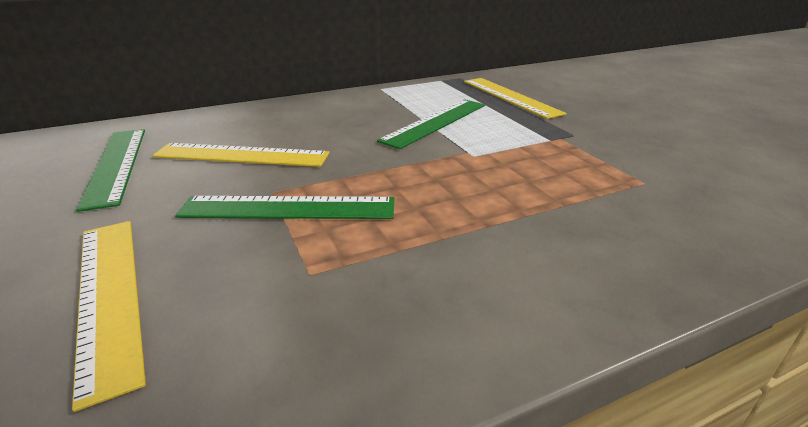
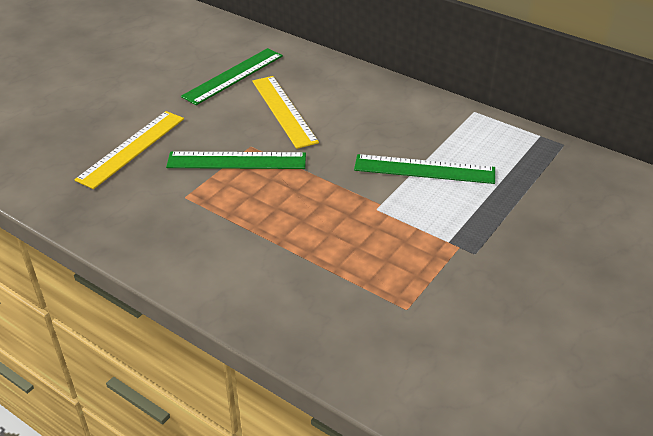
camera: 60 degrees right, 10 degrees up
(288, 208) = (236, 161): green ruler -> green ruler turned 60 degrees counterclockwise
(510, 97) = (539, 192): yellow ruler -> none

